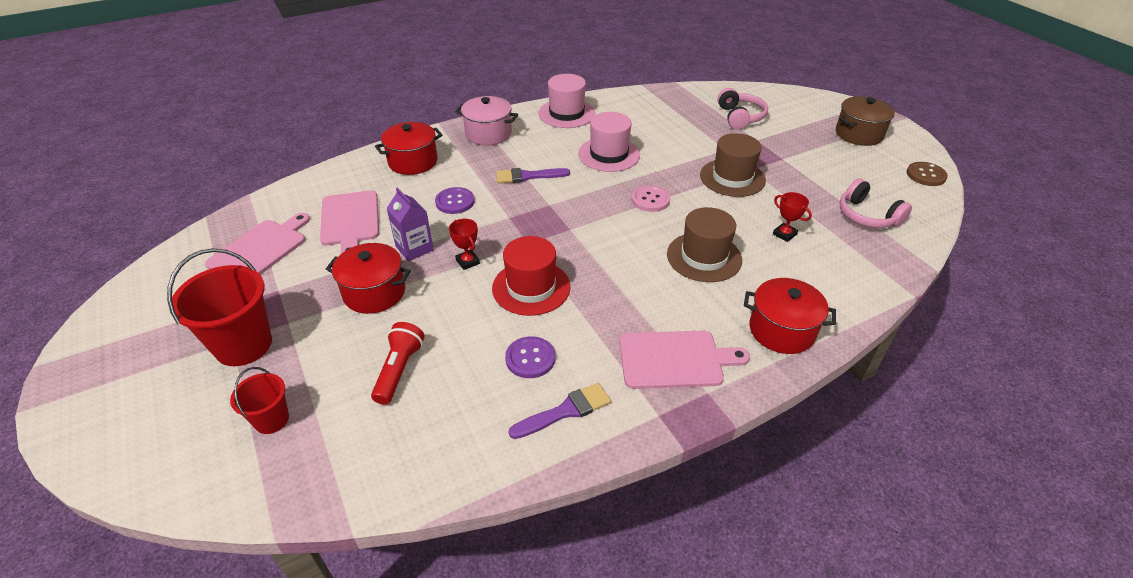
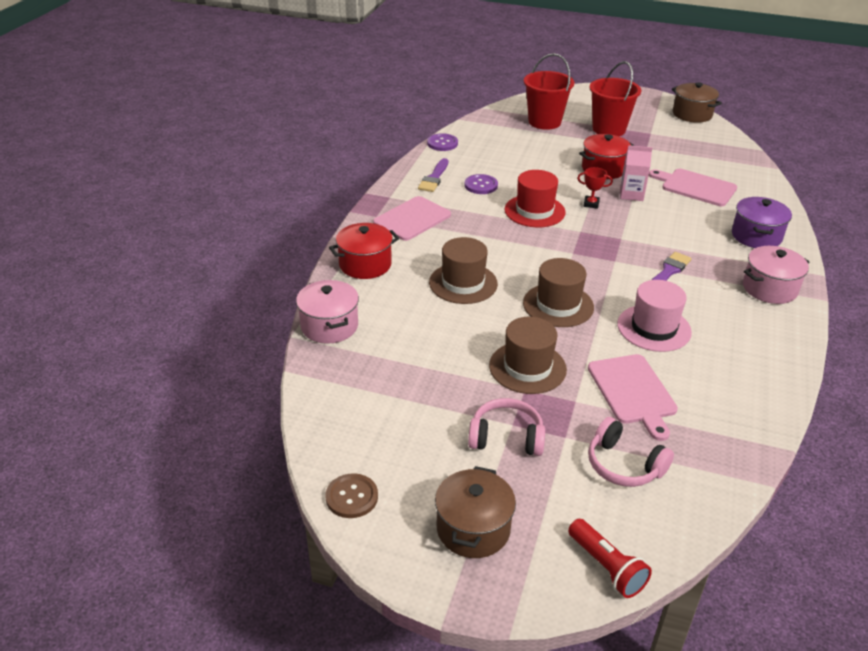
camera: 135 degrees right, 5 degrees down
(124, 301) = (692, 114): none -> brown pot
(260, 249) = (697, 154): pink cutting board -> pink cutting board (633, 392)
(271, 420) = (544, 122): red bucket -> red bucket, size x1.81
(399, 370) = (529, 154): red flashlight -> red flashlight (606, 567)
(413, 162) = (756, 236): red pot -> purple pot
(414, 248) = (631, 194): purple carton -> pink carton
(455, 202) = (670, 228): purple button -> purple button (442, 143)
(566, 113) = (766, 351): pink hat -> none
(650, 200) = (558, 305): pink button -> brown hat
(784, 234) = (427, 334): red trophy -> none
(867, 216) = (375, 395): pink headphones -> pink headphones (506, 437)
(869, 286) = (329, 326): none -> pink pot

